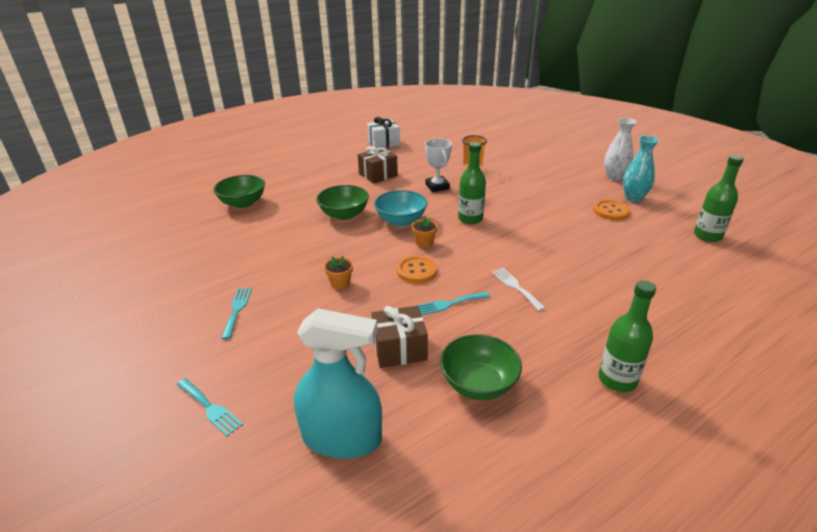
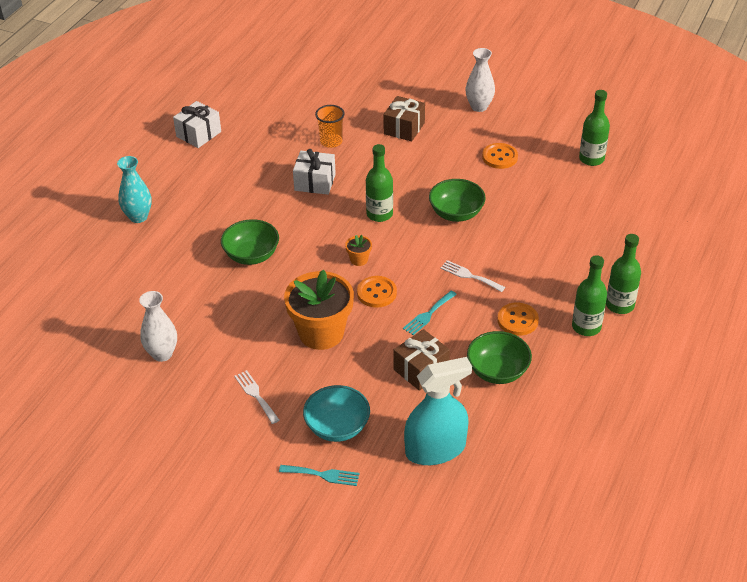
camera: 30 degrees left, 10 degrees up
(209, 254) = (162, 354): none -> white vase
(237, 310) = (256, 395): turquoise fork -> white fork
(243, 203) = (126, 281): green bowl -> green bowl (456, 213)
(340, 283) = (321, 333): orange flower pot -> orange flower pot, size x2.41
(378, 175) = (237, 187): brown gift -> brown gift (404, 128)
(401, 221) = (315, 241): turquoise bowl -> turquoise bowl (337, 427)
(437, 186) = (315, 182): white trophy -> white gift
(538, 342) = (517, 320): none -> orange button
(633, 198) = (510, 132): turquoise vase -> turquoise vase (138, 217)
(674, 373) = (619, 305): none -> green bottle

